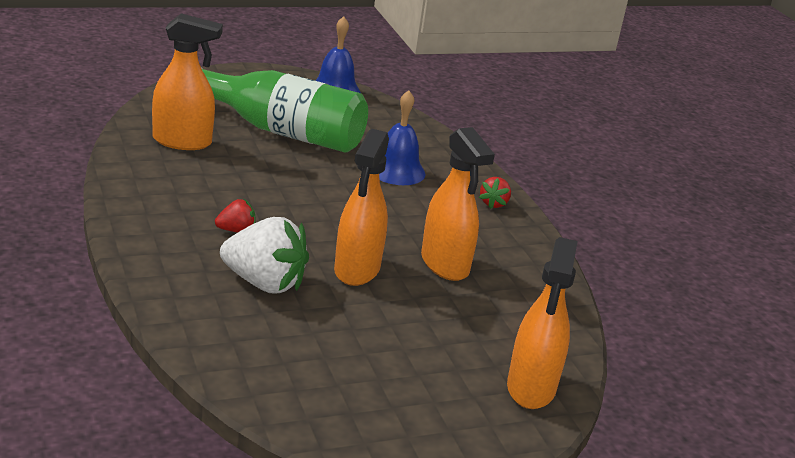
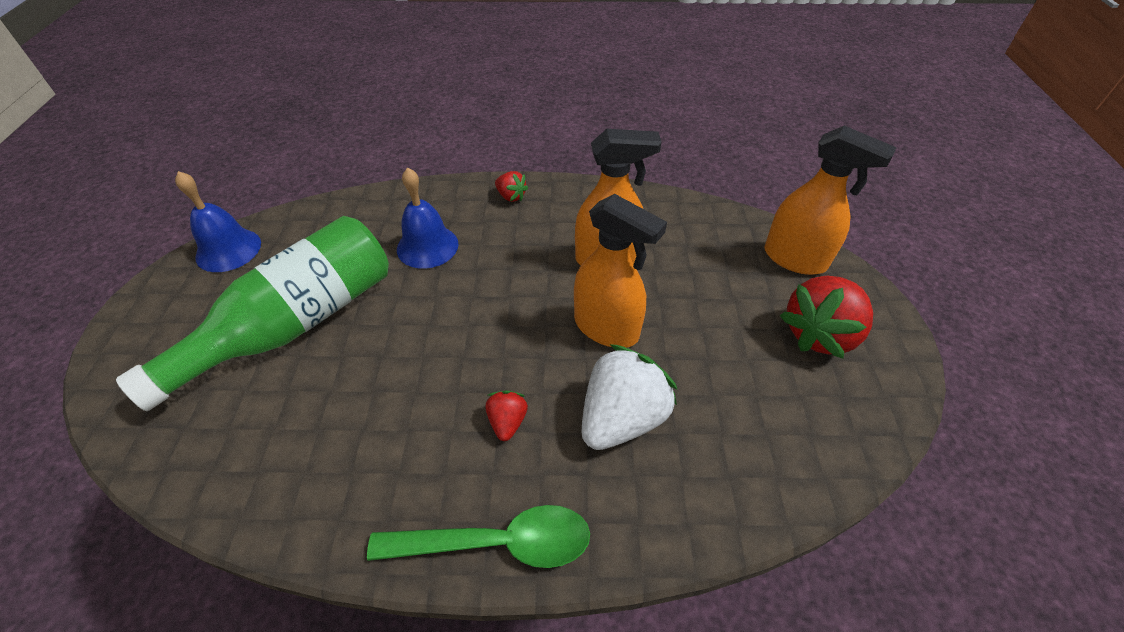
camera: 65 degrees left, 20 degrees up
(138, 237) = (497, 542): none -> green spoon
(182, 141) = (269, 437): orange spray bottle -> none
(425, 400) = (819, 334): none -> red strawberry

